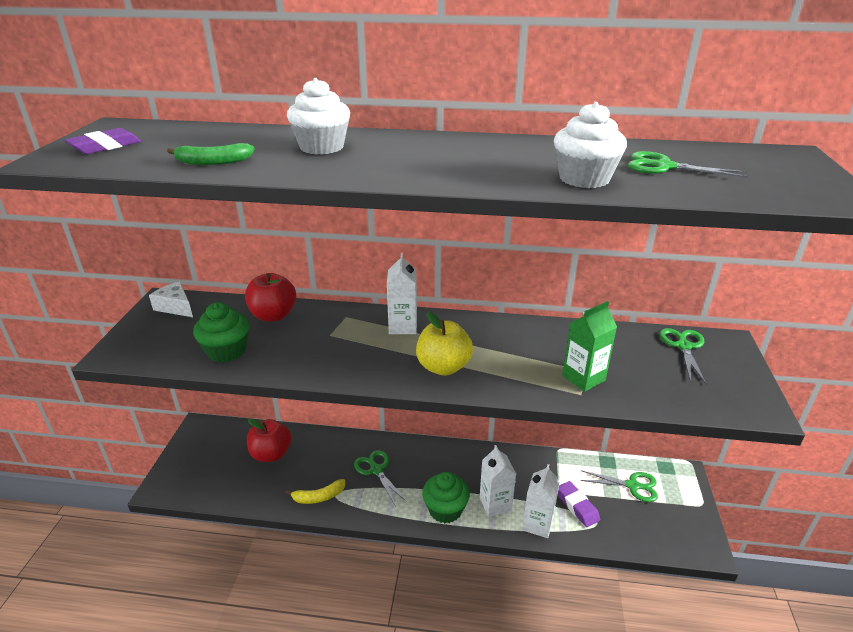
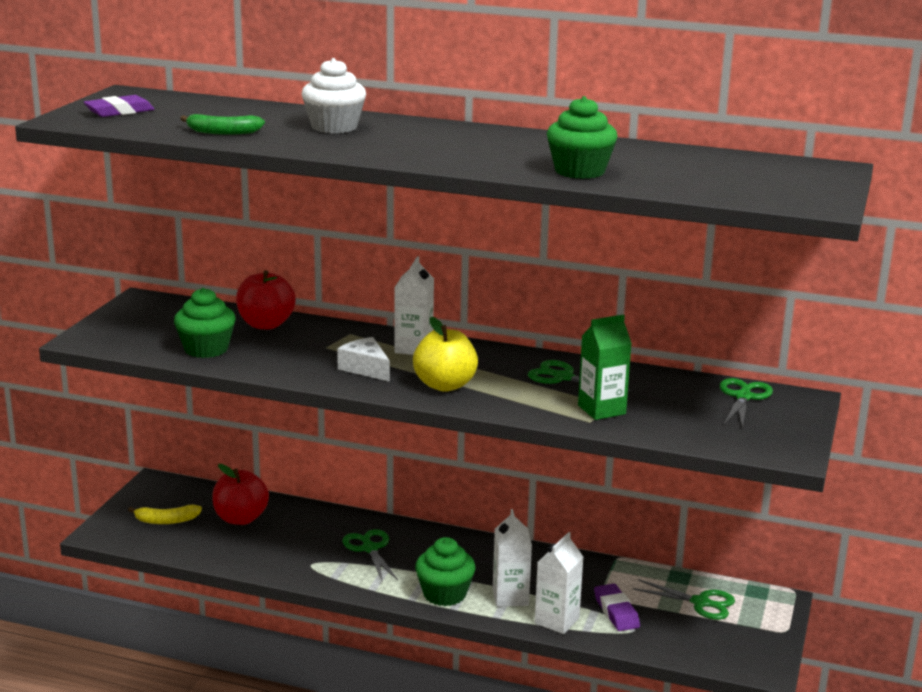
camera: 10 degrees right, 10 degrees down
(175, 307) = (155, 307): white cheese -> white cheese (365, 368)
(319, 497) = (290, 564): yellow banana -> yellow banana (166, 520)
(584, 179) = (580, 171): white cupcake -> green cupcake
(663, 166) = (674, 168): green scissors -> green scissors (563, 377)

